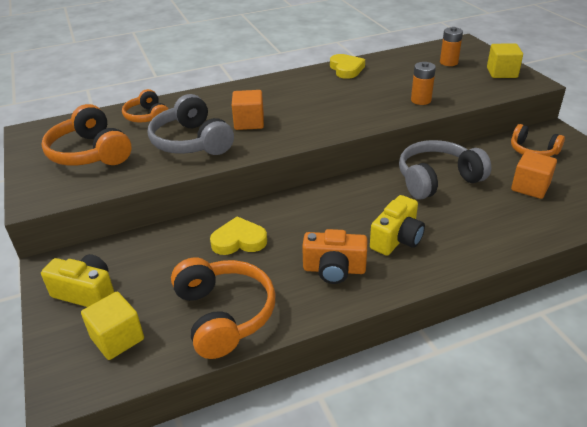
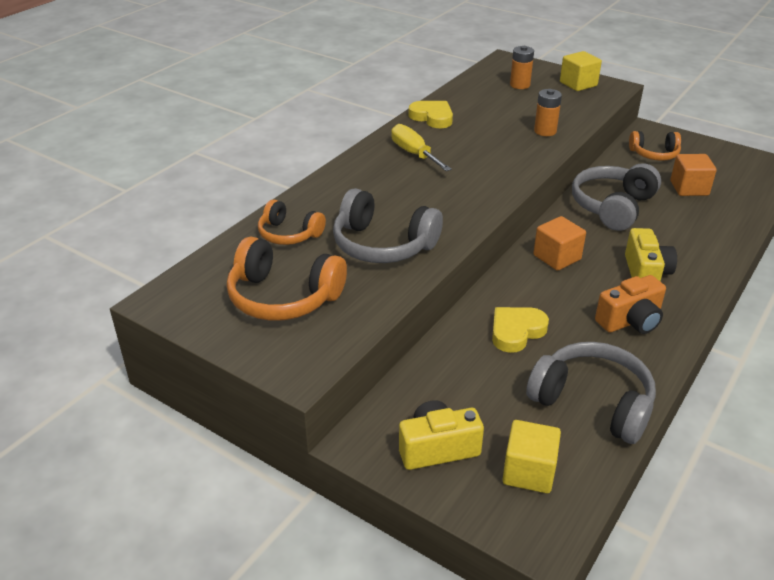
camera: 35 degrees left, 0 degrees up
(224, 314) = (593, 402): orange headphones -> grey headphones
(249, 122) = (413, 204): orange cube -> orange cube (557, 257)
(298, 90) = (414, 154): none -> yellow screwdriver

